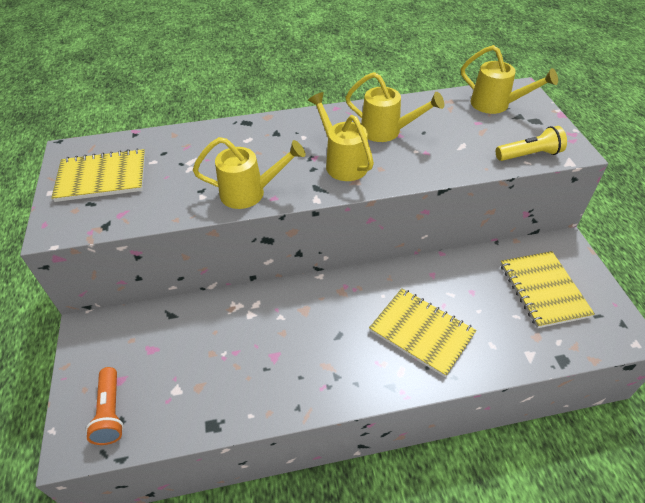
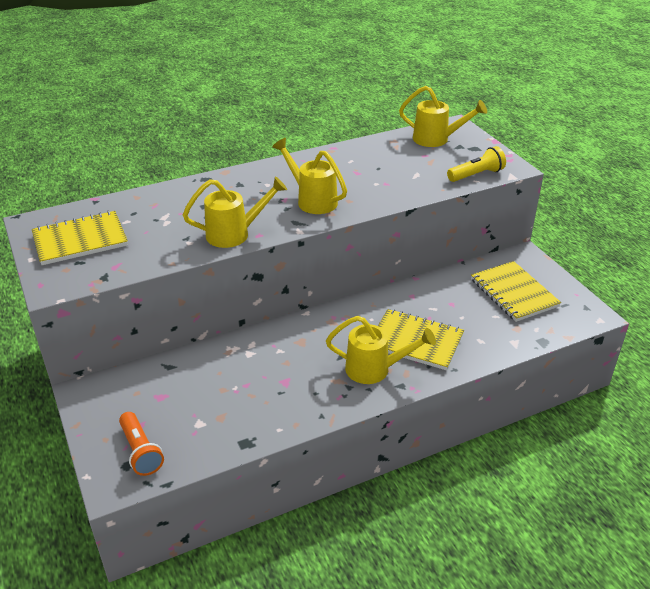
camera: 15 degrees left, 10 degrees down
(387, 131) = (344, 171): yellow watering can -> yellow watering can (374, 369)

